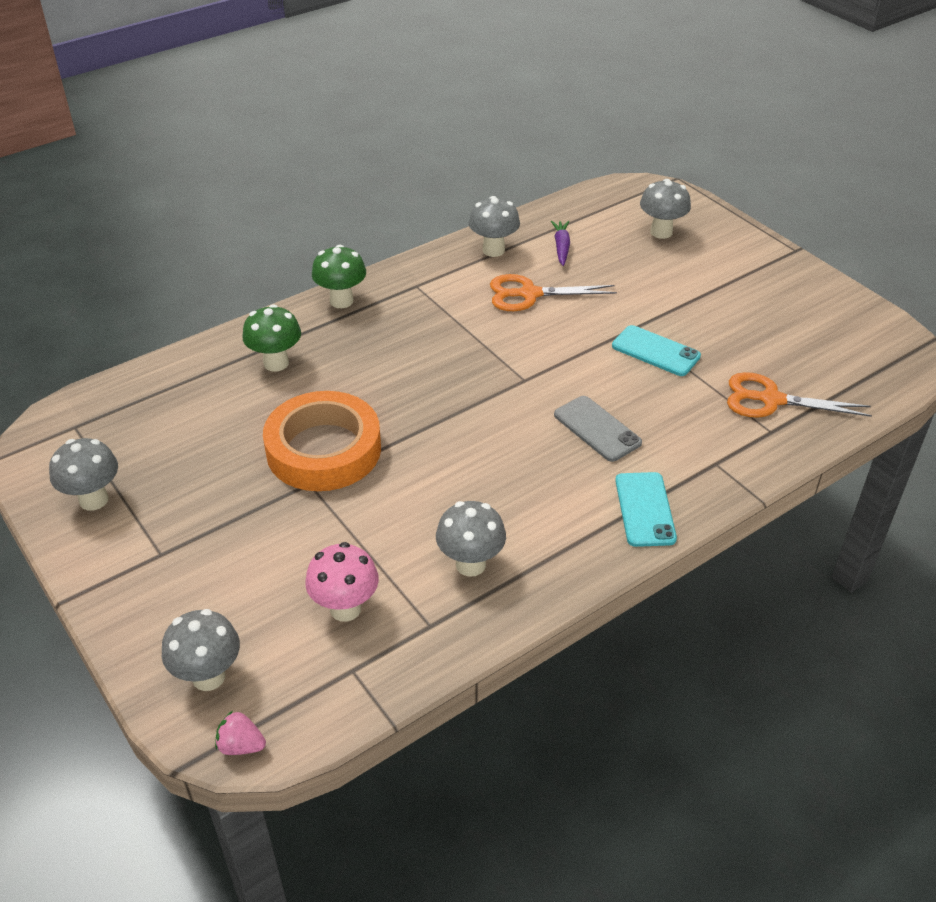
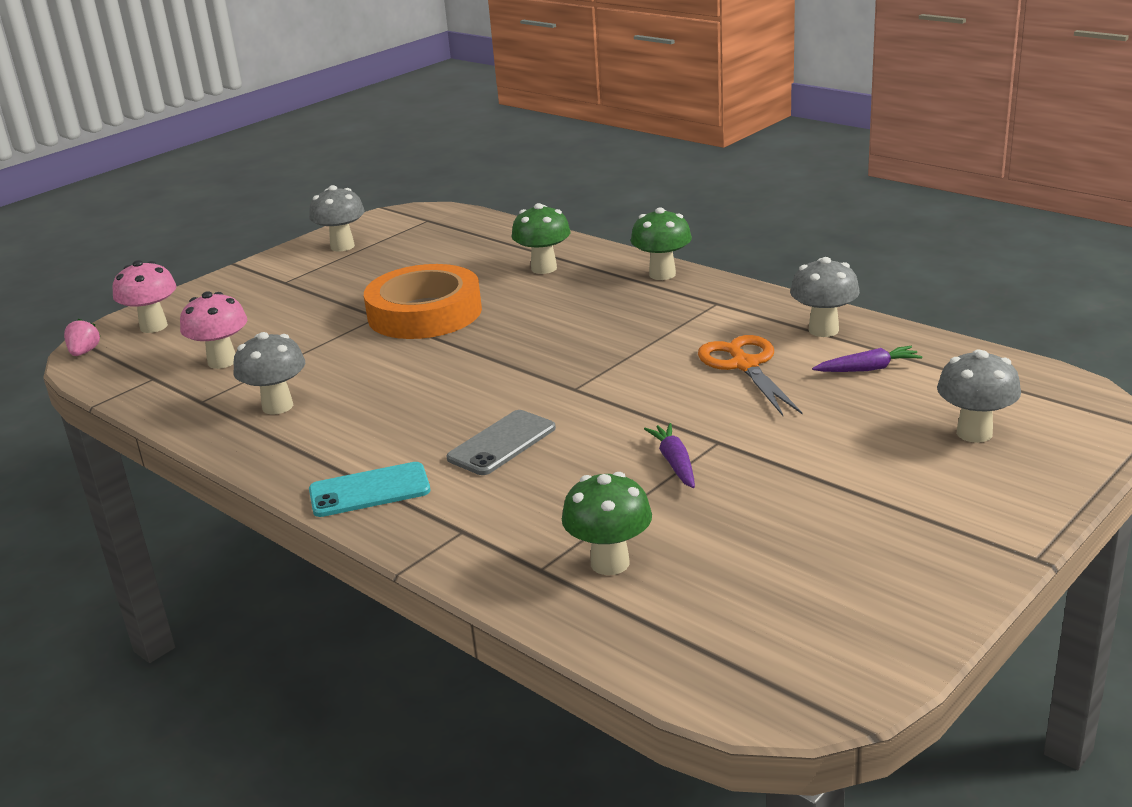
camera: 80 degrees right, 15 degrees down
(208, 677) = (153, 326): grey mushroom -> pink mushroom
(655, 351) = (674, 463): turquoise phone -> purple carrot
(771, 400) = (610, 563): orange scissors -> green mushroom

